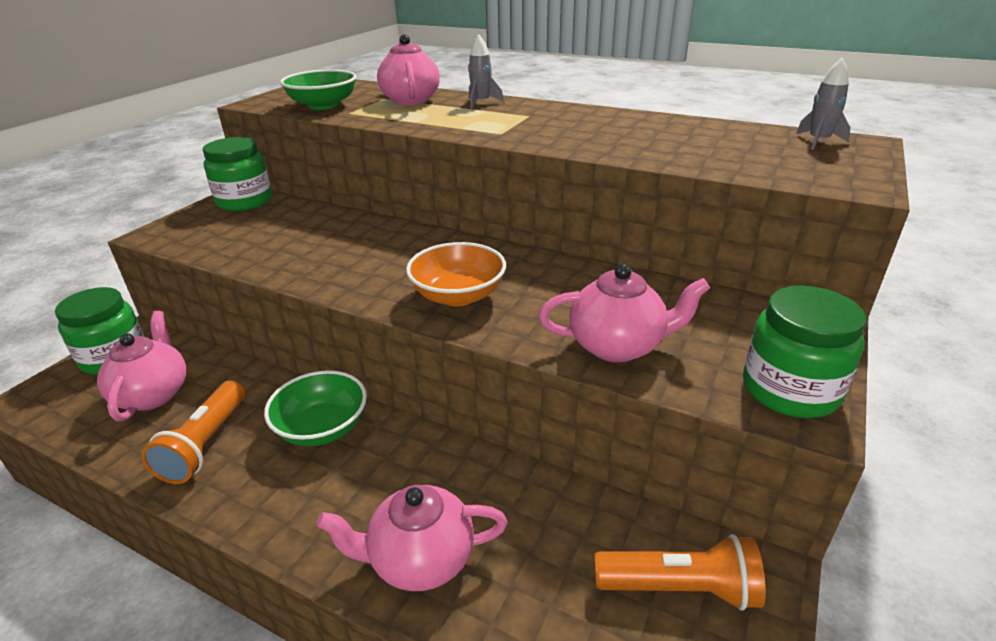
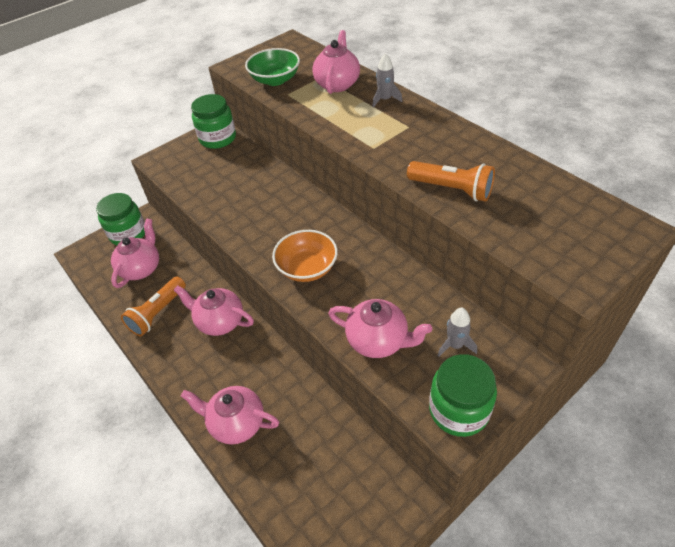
camera: 25 degrees right, 15 degrees up
(322, 428) = (219, 321): green bowl -> pink teapot
(680, 587) = (359, 490): orange flashlight -> orange flashlight (452, 189)
(818, 141) = (603, 218): grey rocket -> grey rocket (455, 345)

